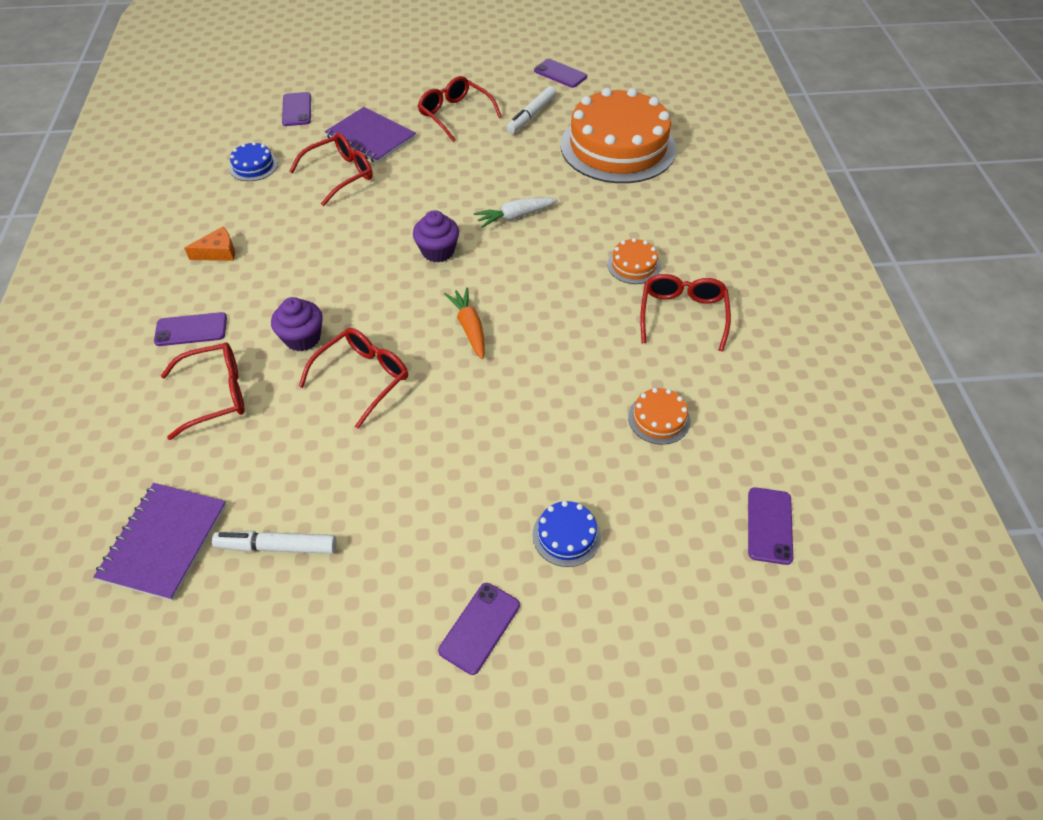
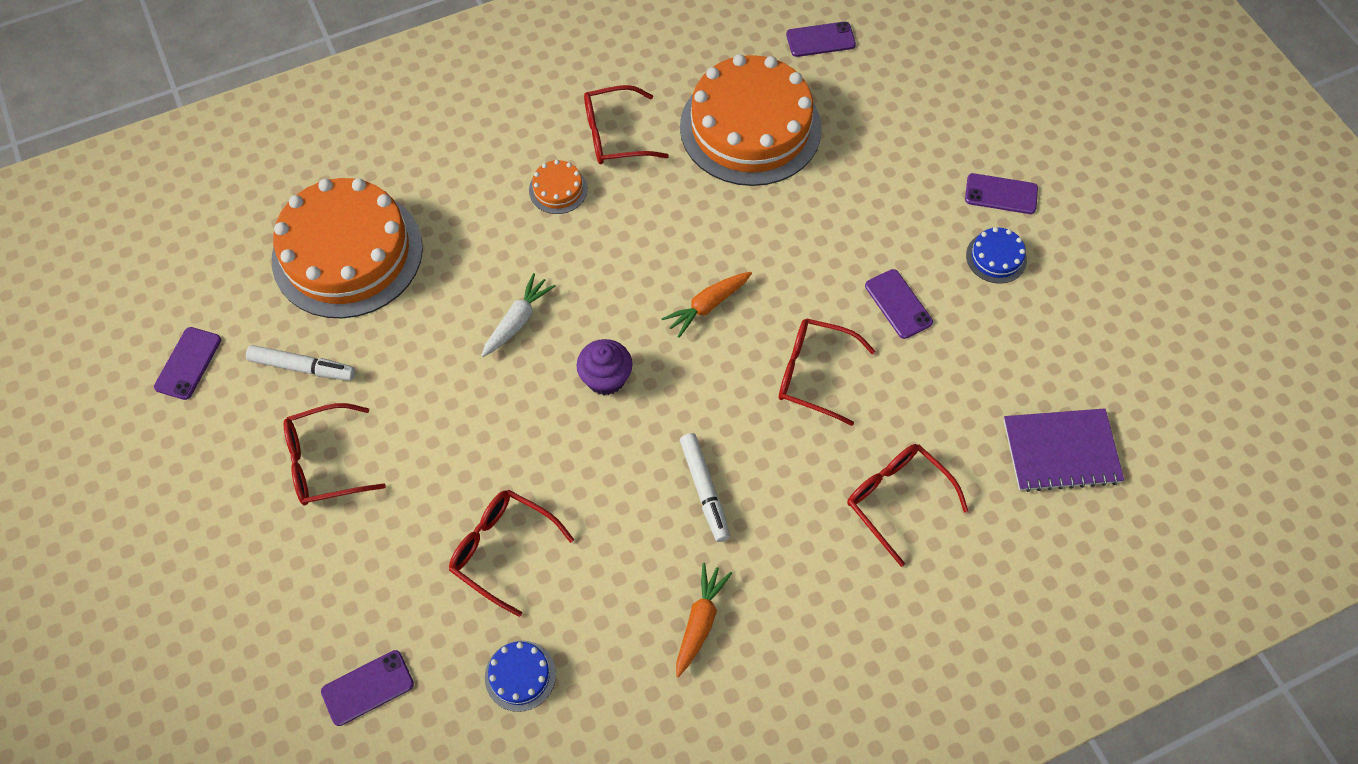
camera: 110 degrees left, 10 degrees up
(191, 330) = (828, 577): purple phone -> purple phone (898, 304)
(218, 252) = (700, 621): orange cheese -> orange carrot
(277, 547) = (1016, 360): white marker -> white marker (704, 489)
(302, 338) = (789, 455): purple cupcake -> none
(371, 137) = (408, 549): purple notebook -> none
(454, 114) = (324, 462): red glasses -> red glasses turned 45 degrees clockwise
(515, 216) = (517, 321): white carrot -> white carrot turned 105 degrees counterclockwise
(566, 535) = (896, 162): blue cake -> blue cake (996, 257)
(659, 418) = (750, 127): orange cake -> orange cake, size x2.49

